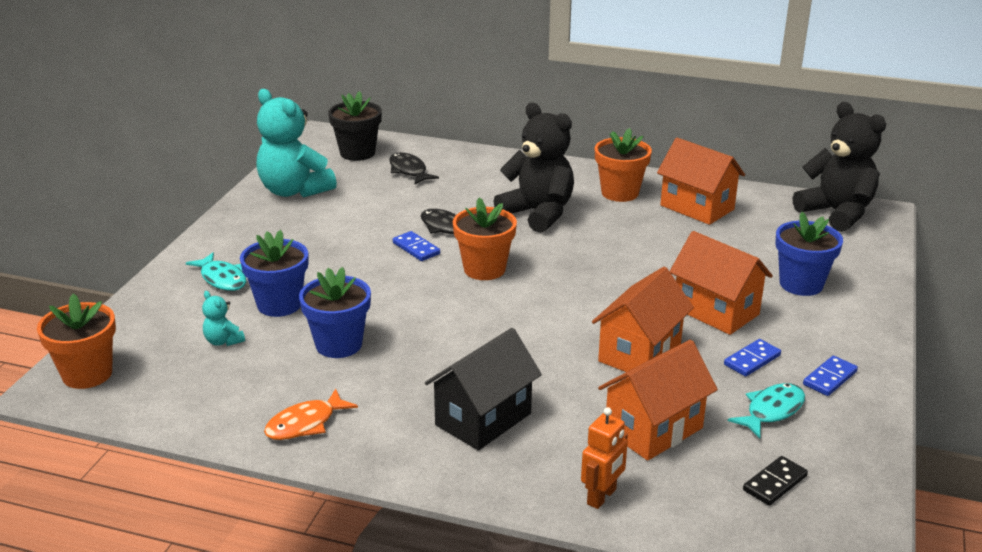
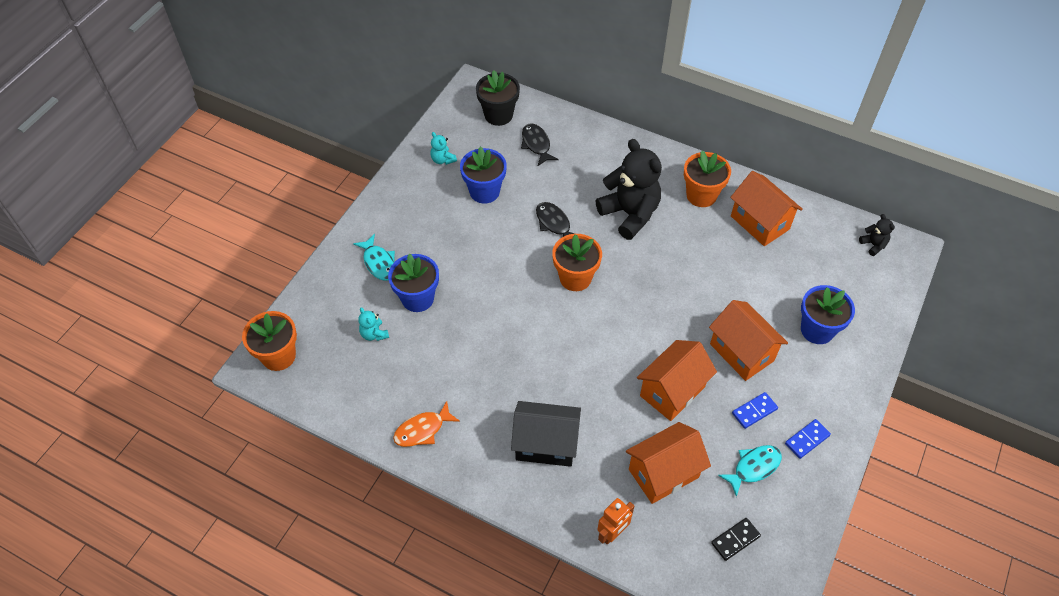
camera: 10 degrees right, 25 degrees up
(294, 191) = (443, 160): turquoise teddy bear -> turquoise teddy bear, size x0.43
(339, 344) = (455, 350): blue flower pot -> blue flower pot (484, 191)
(416, 248) = (527, 245): blue domino -> none
(483, 419) = (545, 444): black house -> black house turned 45 degrees clockwise
(837, 213) = (873, 245): black teddy bear -> black teddy bear, size x0.43

